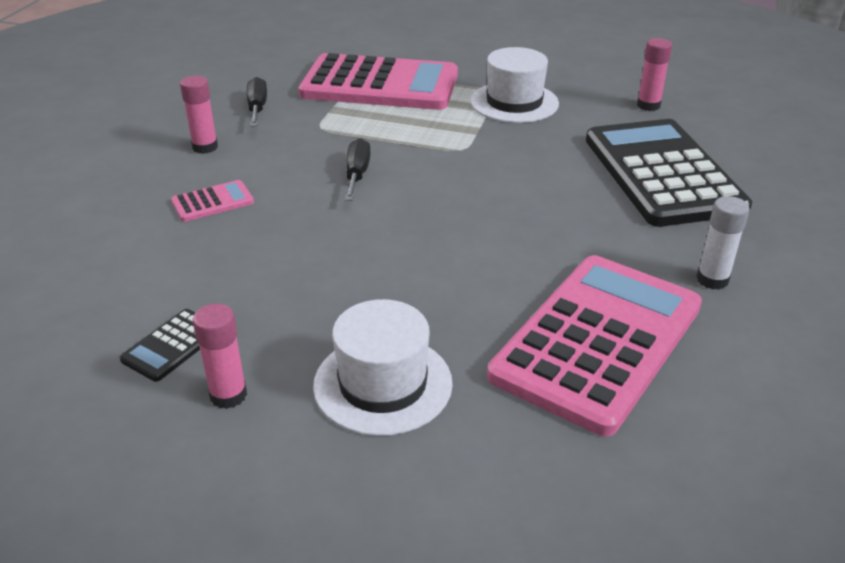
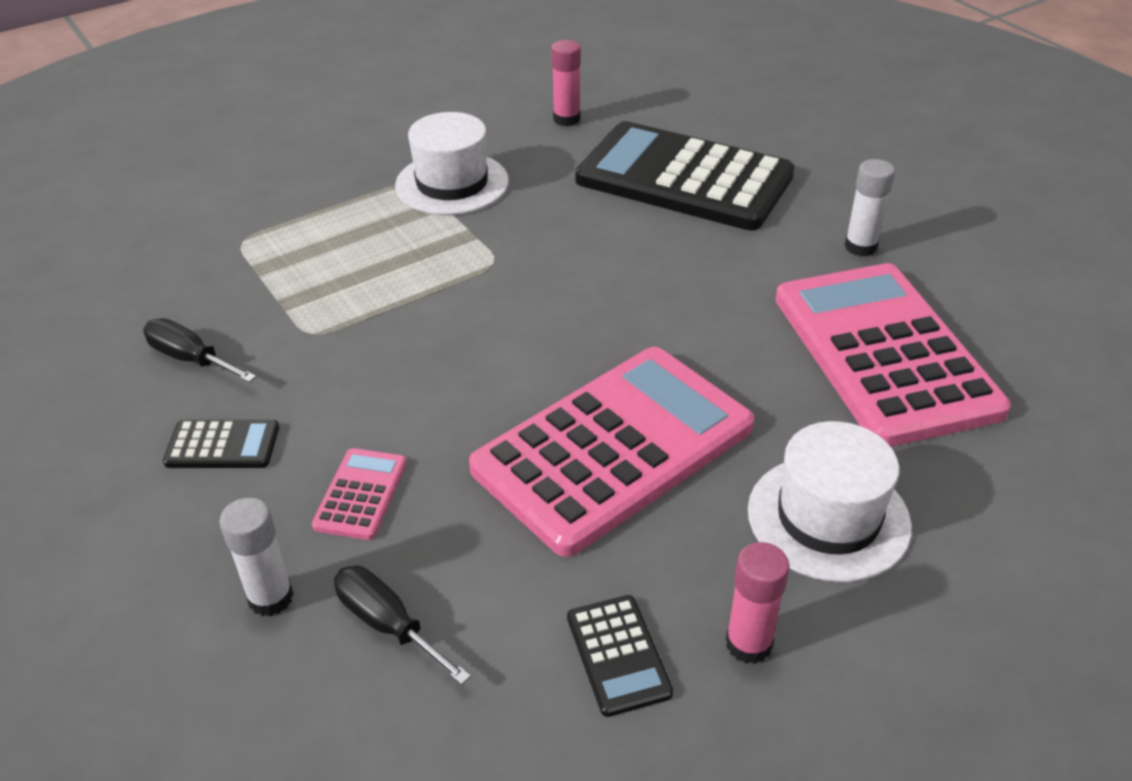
camera: 50 degrees left, 5 degrees up
(113, 213) = (271, 598): none -> white glue stick
(205, 147) = (222, 445): pink glue stick -> black calculator
(357, 174) = (448, 355): black screwdriver -> black screwdriver (388, 624)
(380, 85) = (282, 244): pink calculator -> pink calculator (613, 448)

